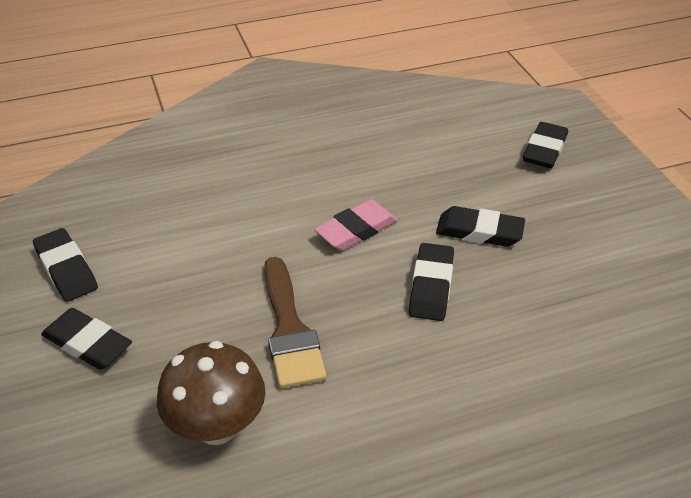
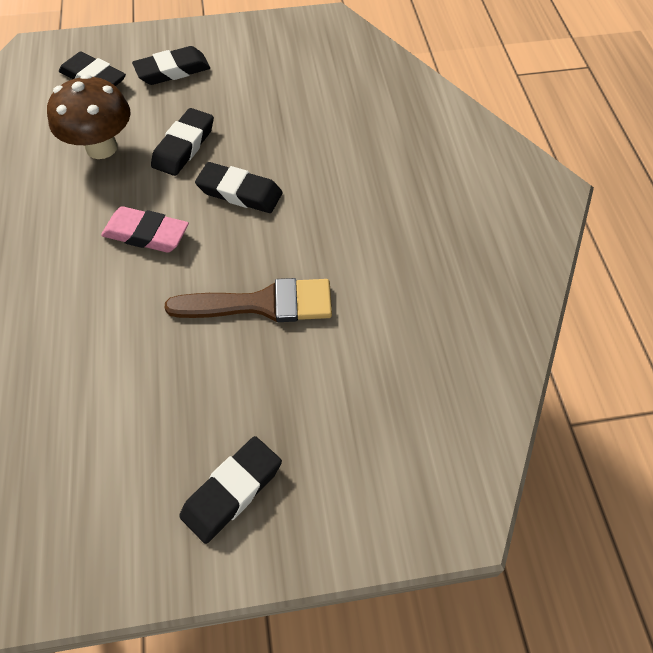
camera: 80 degrees left, 15 degrees up
(66, 269) = (103, 522): black eraser -> black eraser (172, 70)
(217, 426) = (362, 371): brown mushroom -> brown mushroom (101, 147)
(356, 230) = (146, 234): pink eraser -> pink eraser turned 45 degrees counterclockwise

